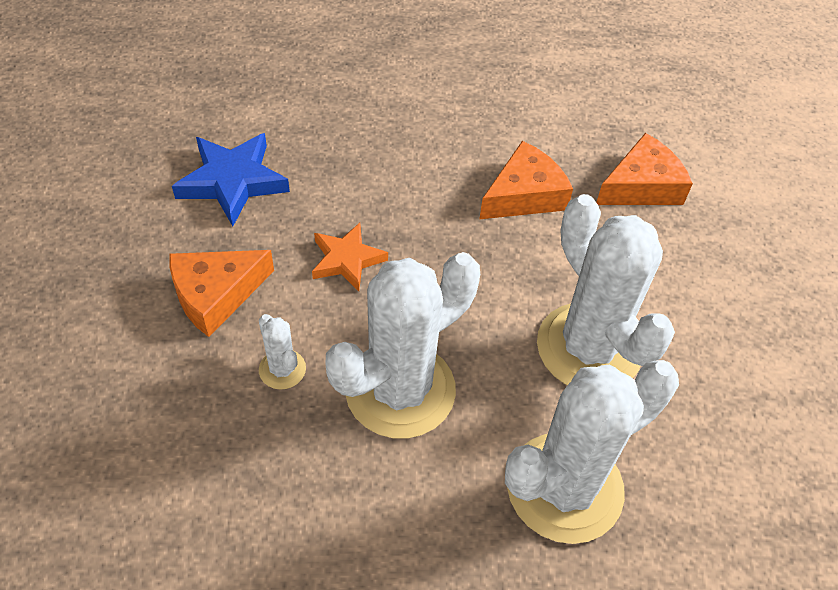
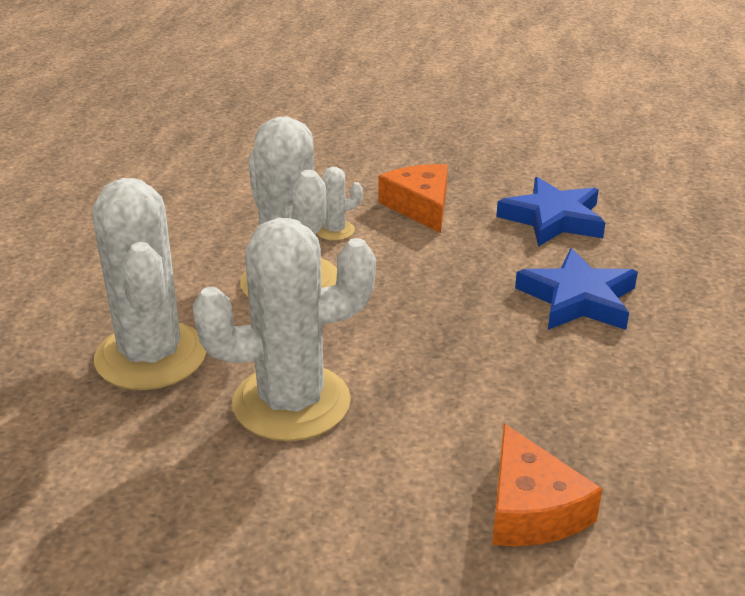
camera: 105 degrees right, 20 degrees down
(347, 260) = (445, 270): orange star -> none
(376, 163) = (578, 299): none -> blue star
(524, 195) = (522, 397): orange cheese -> none

